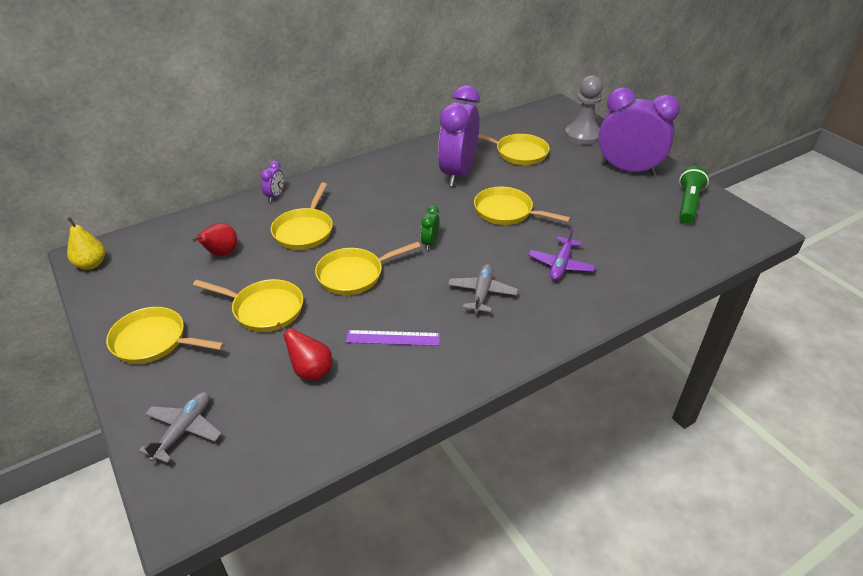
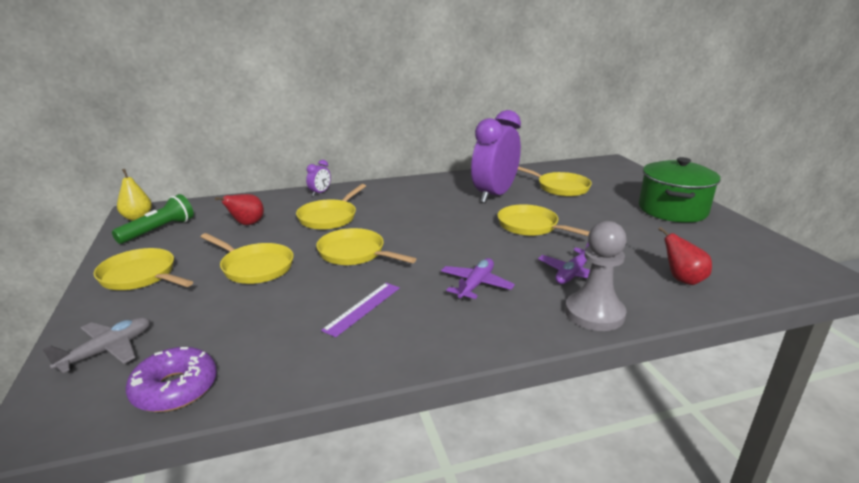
camera: 15 degrees right, 15 degrees down
(273, 453) = (175, 388): none -> purple donut
(311, 371) = (263, 322): red pear -> red pear (682, 280)
(354, 274) = (355, 253): yellow pan -> yellow pan turned 45 degrees clockwise
(393, 338) = (363, 308): purple ruler -> purple ruler turned 75 degrees counterclockwise
(430, 243) = (442, 240): green clock -> none
(482, 293) = (476, 285): grey plane -> purple plane
(582, 135) = (630, 182): grey pawn -> grey pawn (594, 313)
(628, 170) = (672, 210): purple clock -> green pot
(688, 204) = (737, 243): green flashlight -> green flashlight (159, 230)

